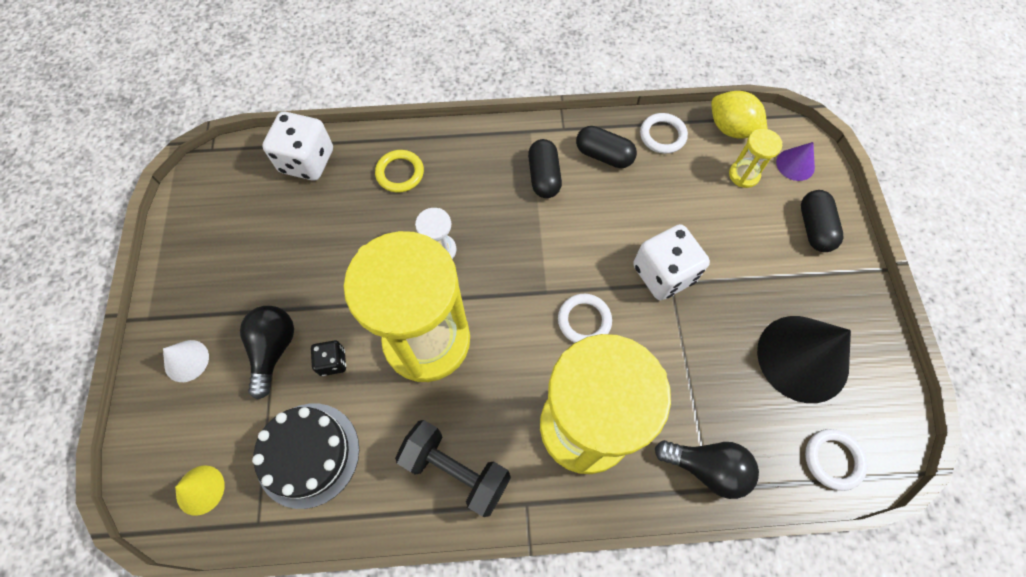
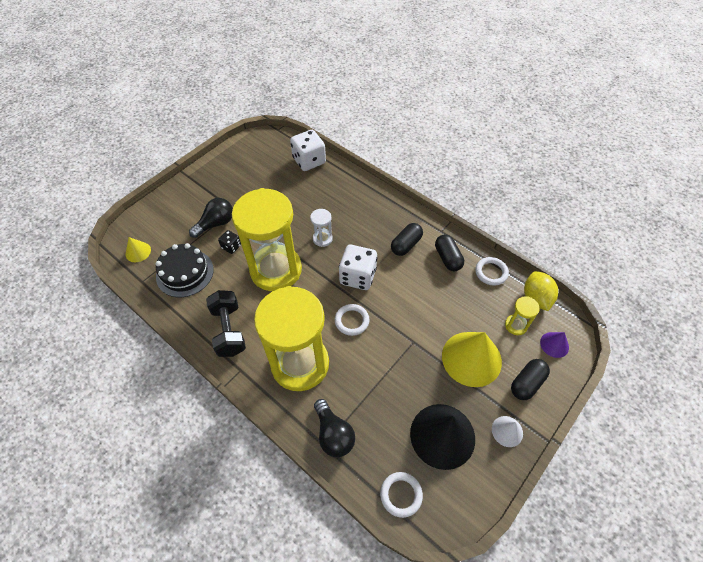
camera: 45 degrees right, 10 degrees down
(186, 360) = (183, 202): white cone -> white cone (507, 431)
(400, 173) = (342, 194): yellow ring -> none
(663, 274) = (414, 334): white dice -> white dice (358, 276)
(742, 249) = (471, 358): none -> yellow cone

